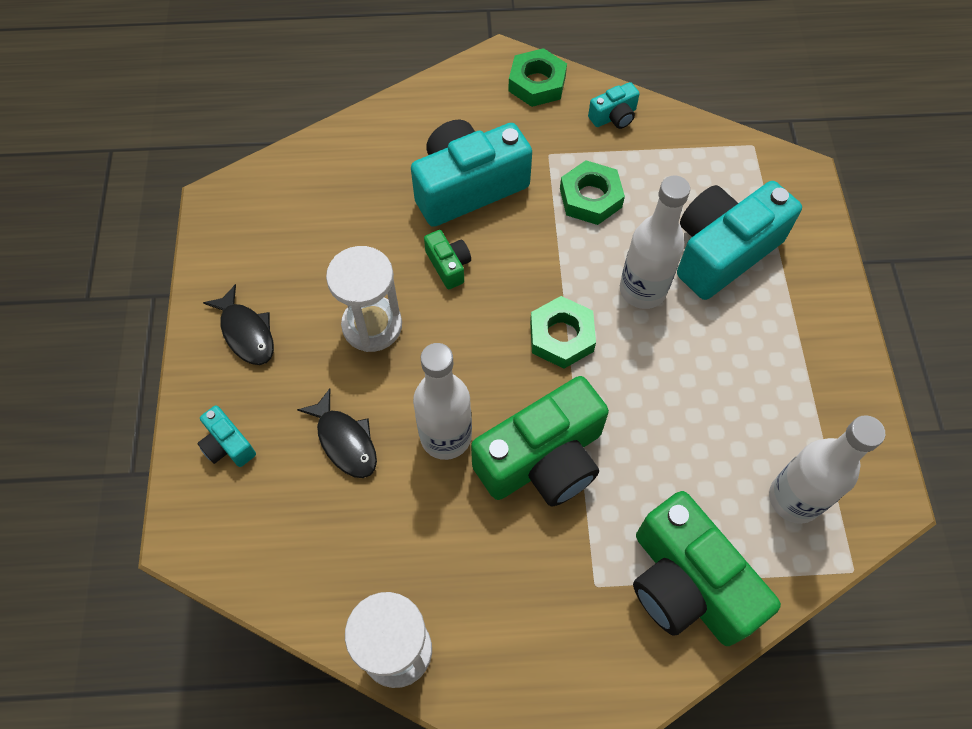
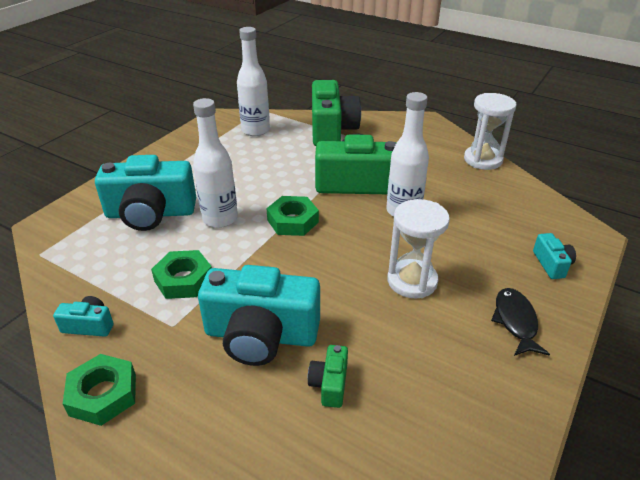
camera: 145 degrees left, 25 degrees down
(345, 441) = (468, 234): black fish -> none
(448, 265) = (327, 289): green camera -> green camera (329, 384)

